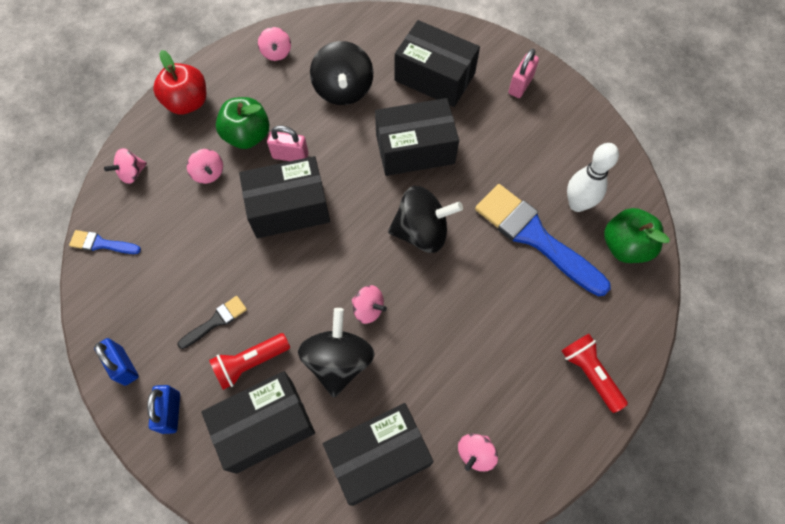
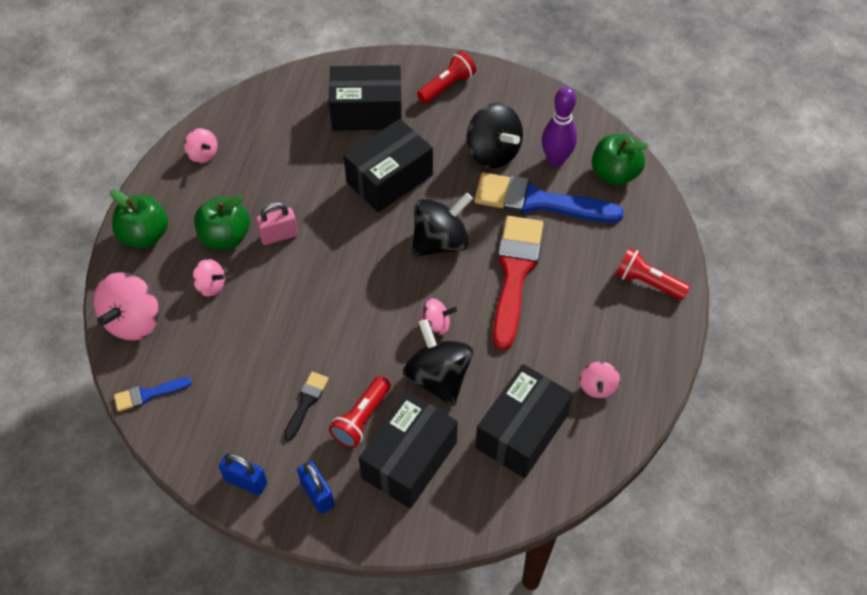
camera: 30 degrees left, 10 degrees down
(132, 173) = (133, 321): pink spinning top -> pink spinning top, size x1.85
(187, 102) = (145, 235): red apple -> green apple
(289, 208) = (308, 279): black box -> none
(343, 89) = (290, 158): black spinning top -> black spinning top (493, 152)
(469, 297) = (515, 274): none -> red brush
(520, 85) = (447, 86): pink padlock -> red flashlight
(577, 204) = (556, 159): white bowling pin -> purple bowling pin

